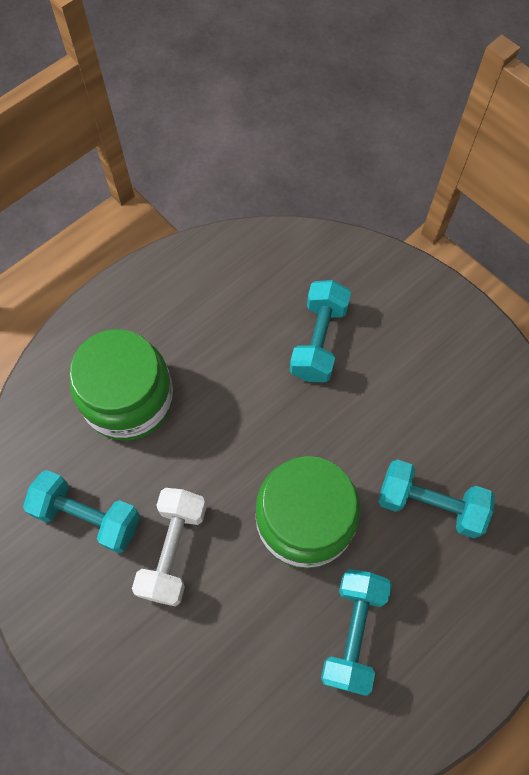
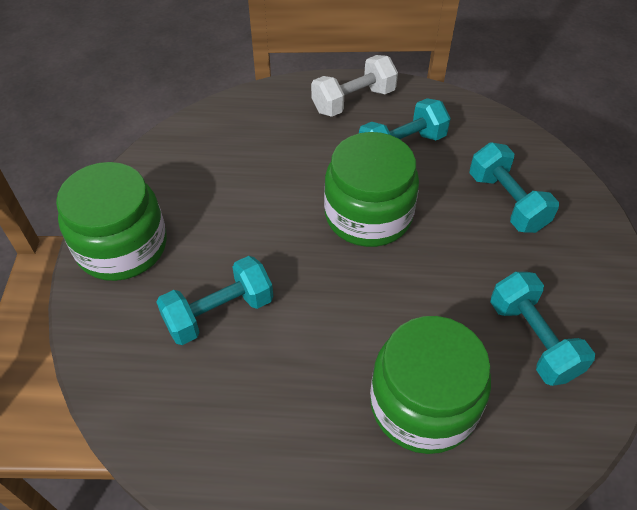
camera: 135 degrees left, 15 degrees down
(173, 550) = (480, 267): white dumbbell -> white dumbbell (353, 101)
(430, 504) = (279, 164): turquoise dumbbell -> turquoise dumbbell (506, 202)
(441, 325) = (122, 246): none -> green jar

